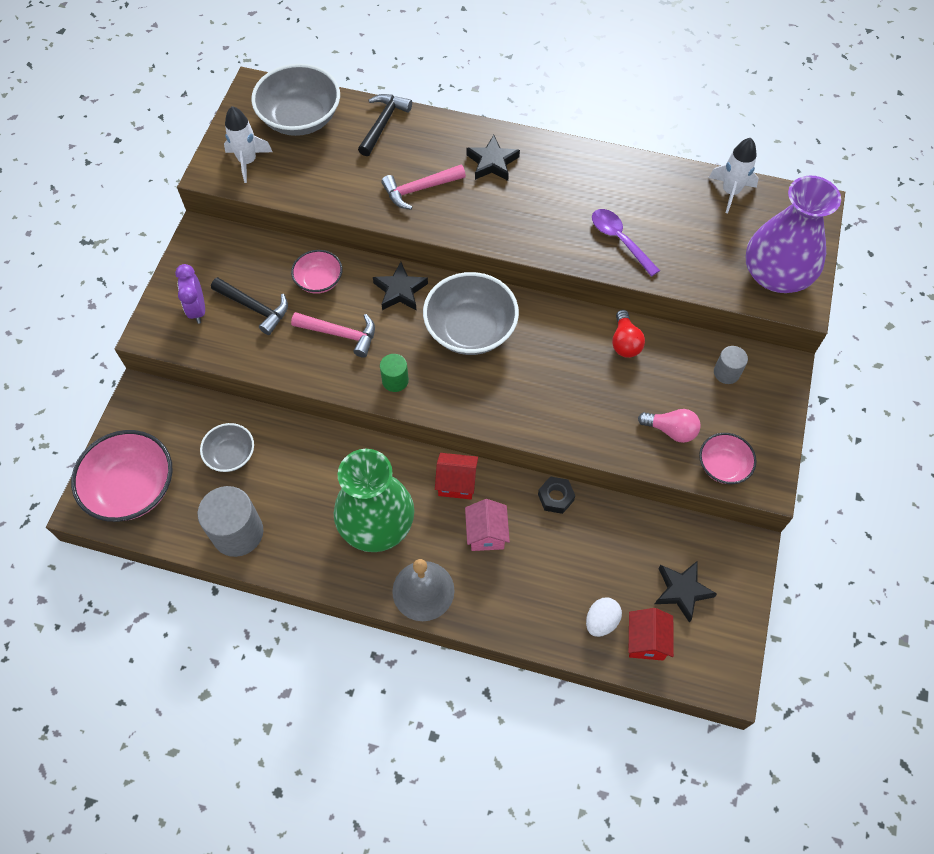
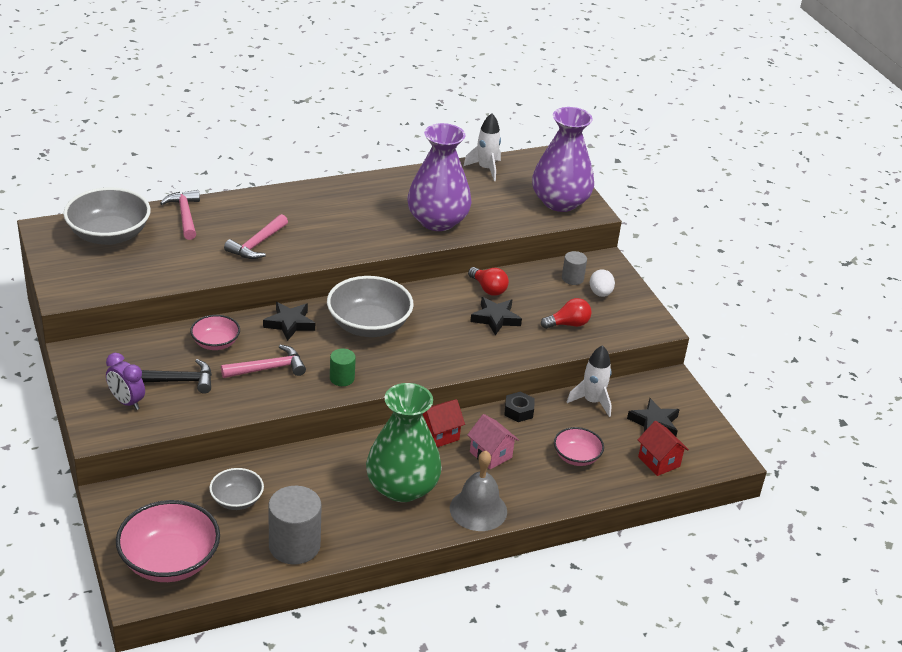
camera: 40 degrees left, 25 degrees down
(248, 162) = (91, 277): white rocket -> white rocket (592, 401)
(383, 124) = (185, 215): black hammer -> pink hammer
(492, 162) = (298, 209): black star -> black star (495, 319)
(601, 621) = (619, 465): white egg -> white egg (600, 293)
(619, 240) = (437, 221): purple spoon -> purple vase
(671, 430) = (568, 324): pink light bulb -> red light bulb
(723, 466) = (620, 329): pink bowl -> pink bowl (576, 457)

